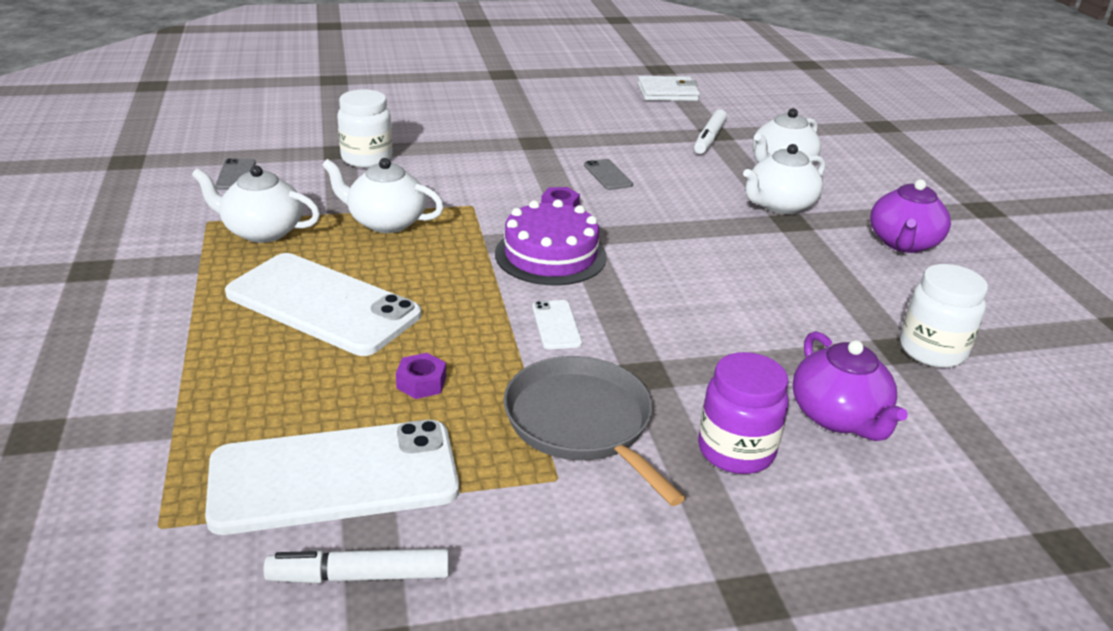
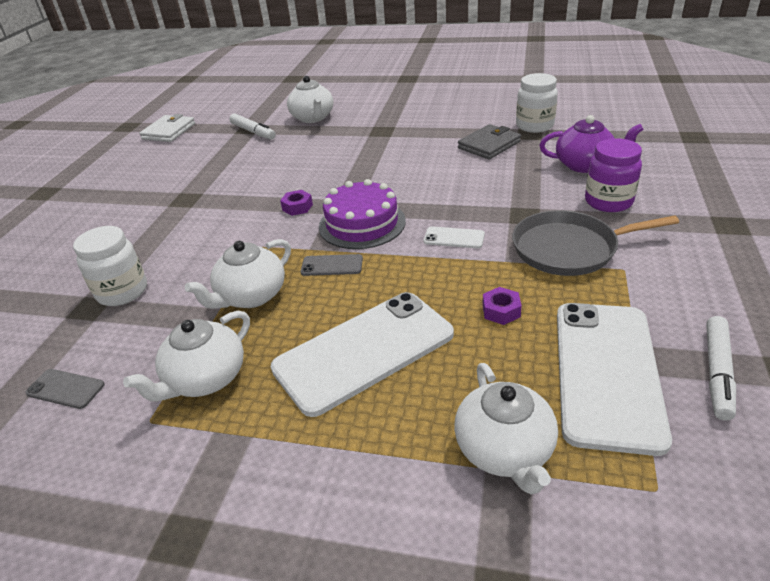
camera: 60 degrees left, 5 degrees up
(607, 175) = (268, 179): grey phone -> grey phone (332, 265)
(779, 205) = (360, 129): white teapot -> white teapot (505, 450)
(826, 316) = (489, 145): none -> grey wallet
(903, 243) = (428, 106): purple teapot -> none

